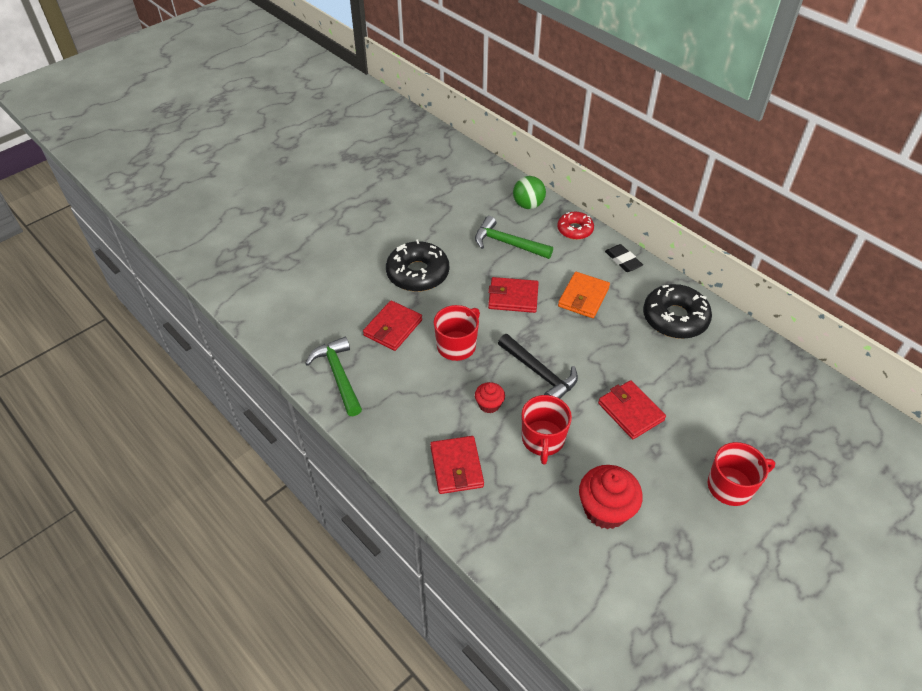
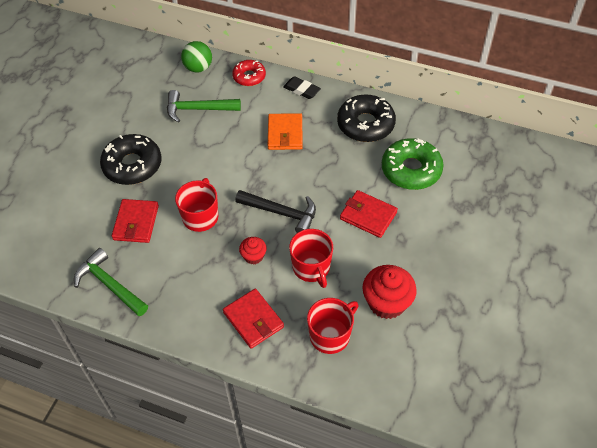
camera: 25 degrees left, 5 degrees up
(513, 297) = (227, 156): red wallet -> none
(702, 383) = (411, 170): none -> green donut
(731, 486) = (468, 244): red mug -> red mug (330, 335)

